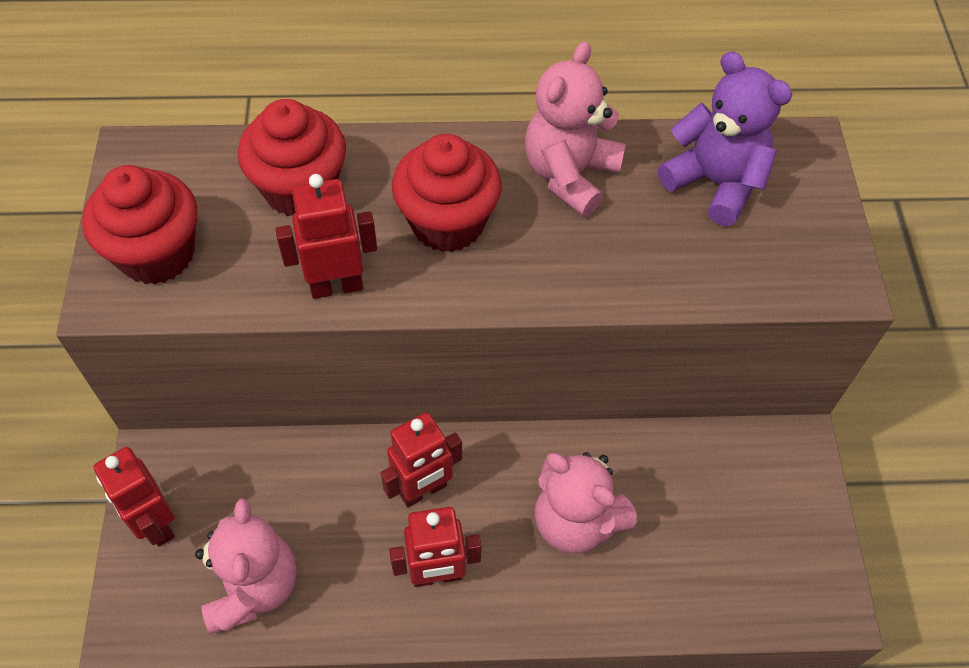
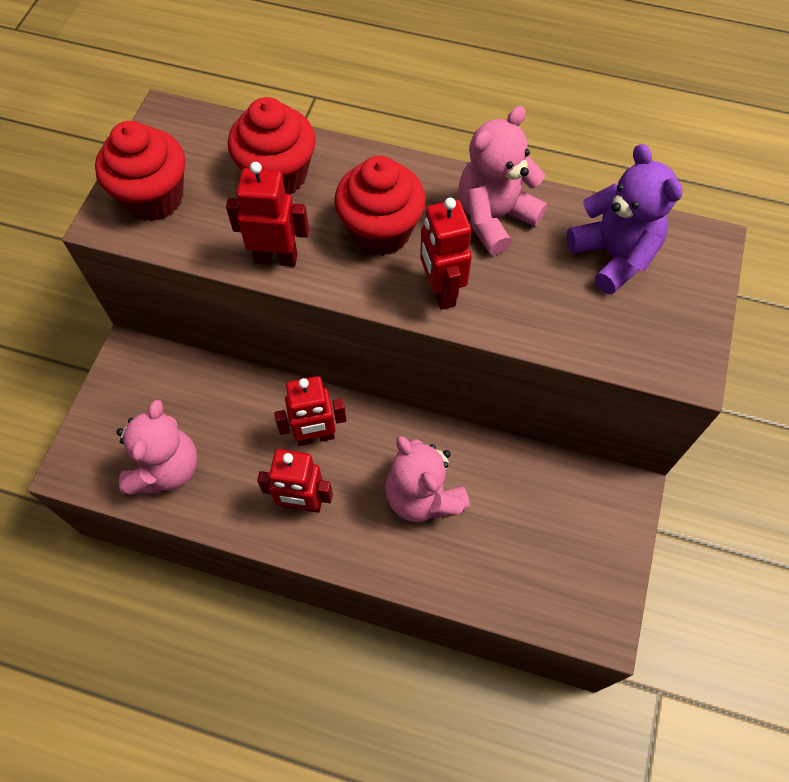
camera: 20 degrees right, 5 degrees up
(156, 524) = (115, 402): red robot -> red robot (441, 291)

